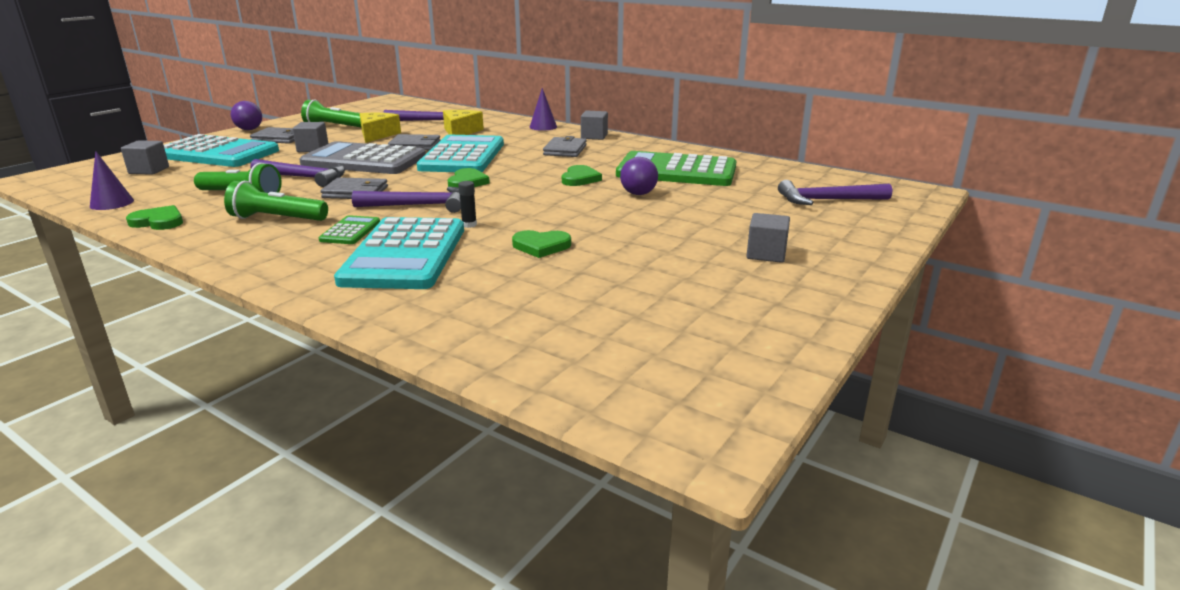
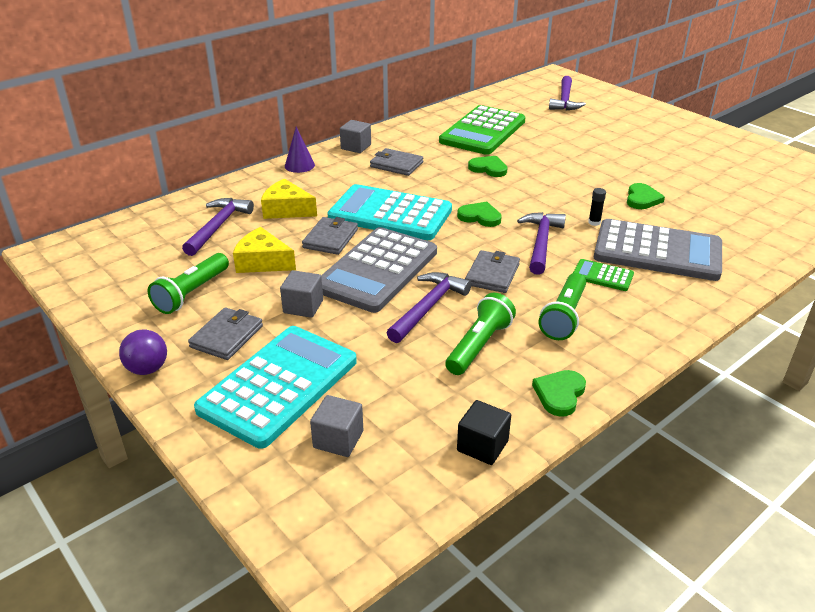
camera: 75 degrees left, 10 degrees up
(112, 203) = (482, 446): purple cone -> black cube
(405, 255) = (657, 251): turquoise calculator -> grey calculator
(638, 194) = (535, 152): purple ball -> none
(766, 254) = (658, 135): grey cube -> none

